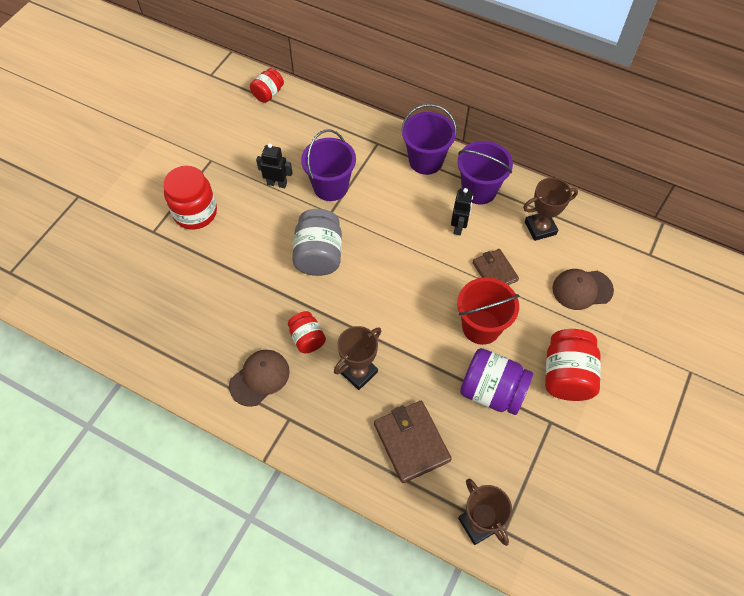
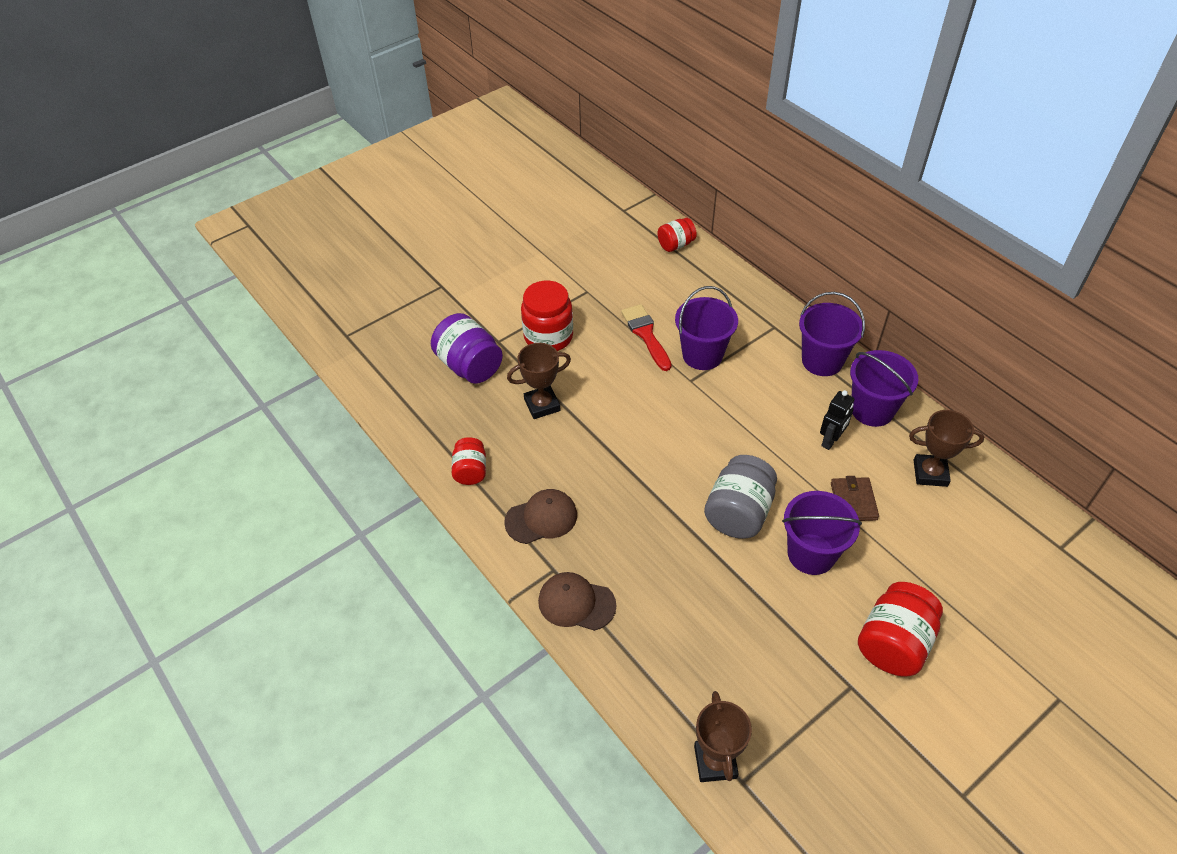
camera: 25 degrees right, 10 degrees down
(277, 183) = (646, 334): black robot -> red brush
(307, 338) = (609, 497): red jar -> red jar (470, 471)
(319, 255) = (659, 418): grey jar -> grey jar (738, 513)
(358, 372) = (649, 551): brown trophy -> brown trophy (542, 405)
(411, 442) = (676, 645): brown wallet -> none
(481, 327) = (811, 554): red bucket -> purple bucket
(492, 391) = (794, 626): purple jar -> purple jar (469, 366)
(582, 289) = (954, 556): brown cap -> brown cap (576, 603)

